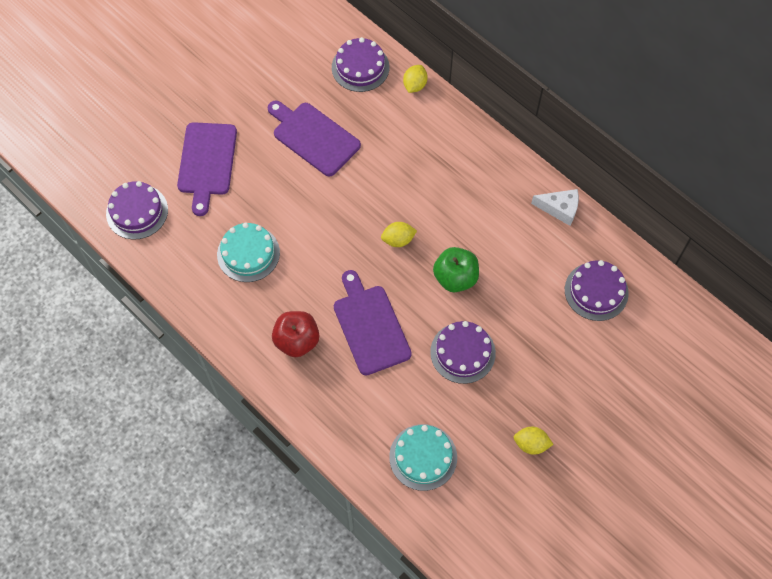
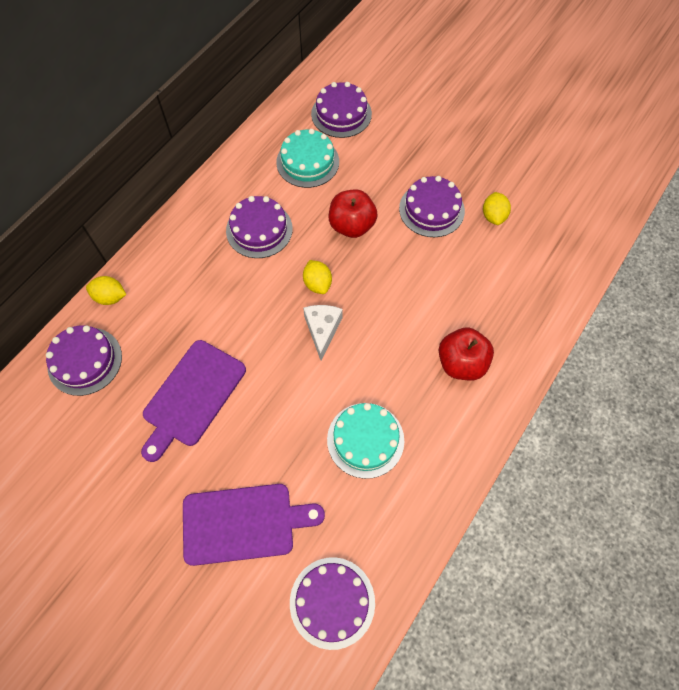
camera: 100 degrees left, 0 degrees up
(370, 326) = (425, 294): purple cutting board -> none
(423, 457) = (547, 228): turquoise cake -> turquoise cake (307, 162)
(455, 278) = (352, 226): green apple -> red apple
(464, 200) = (259, 229): none -> purple cake
(531, 444) = (505, 147): yellow lemon -> yellow lemon (493, 216)
(560, 209) = (257, 148): white cheese -> white cheese (322, 330)

